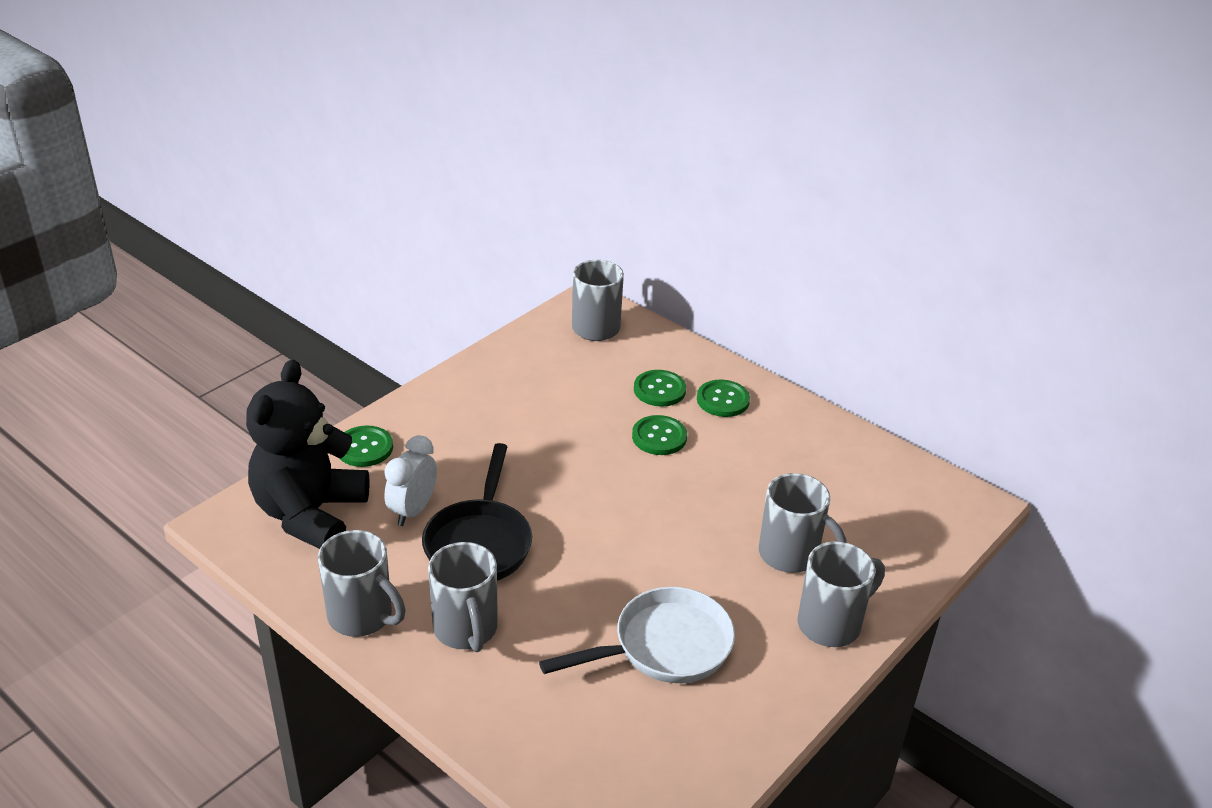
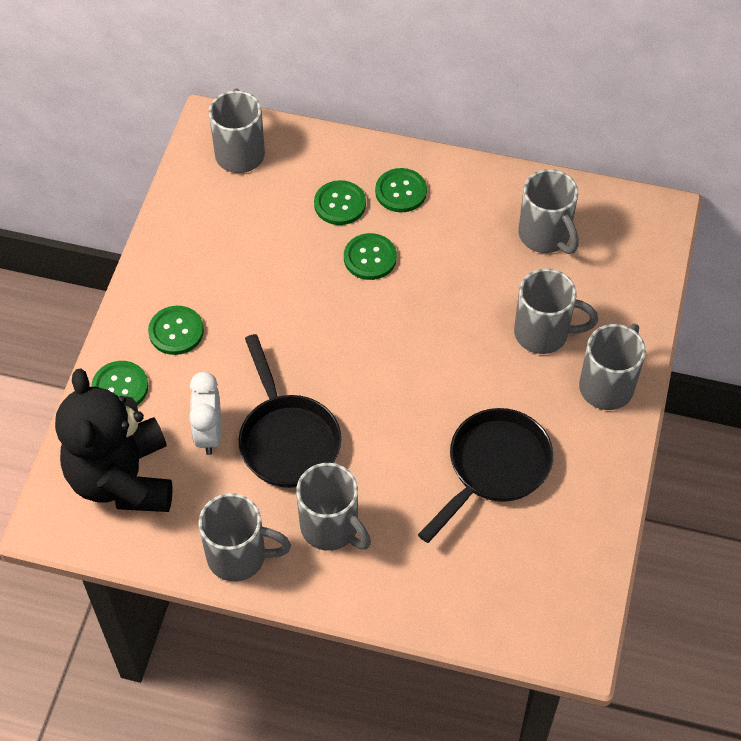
camera: 25 degrees left, 20 degrees up
(444, 427) = (176, 331): none -> green button
(664, 646) = (494, 468): white pan -> black pan
(843, 480) = (545, 236): none -> grey mug

